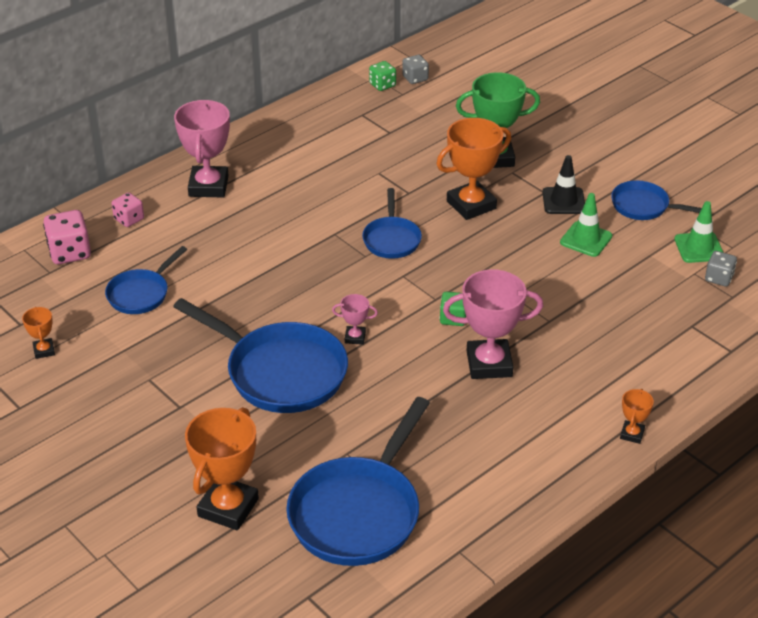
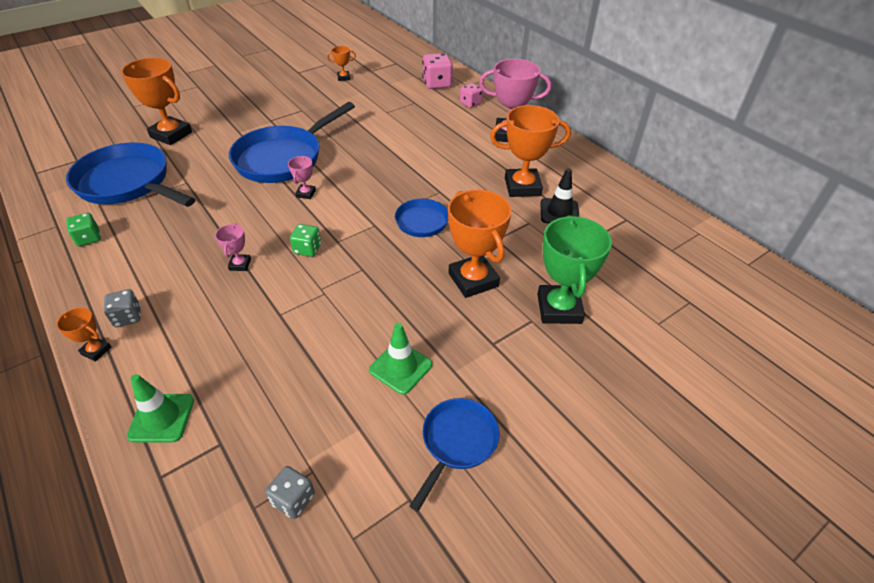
camera: 95 degrees right, 5 degrees up
(141, 294) = (387, 107): blue pan -> none
(317, 176) = (522, 187): none -> orange trophy
(382, 85) = (685, 237): green dice -> green dice (89, 238)
(415, 78) = (706, 262): grey dice -> grey dice (128, 317)
(489, 364) = (240, 264): pink trophy -> pink trophy, size x0.47
(563, 201) = (474, 358): black traffic cone -> black traffic cone (559, 212)
(699, 248) = (360, 490): green traffic cone -> green traffic cone (161, 418)

